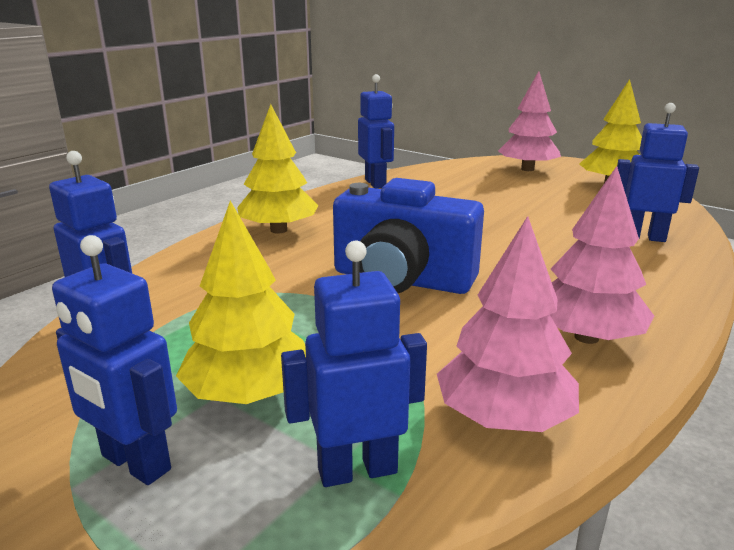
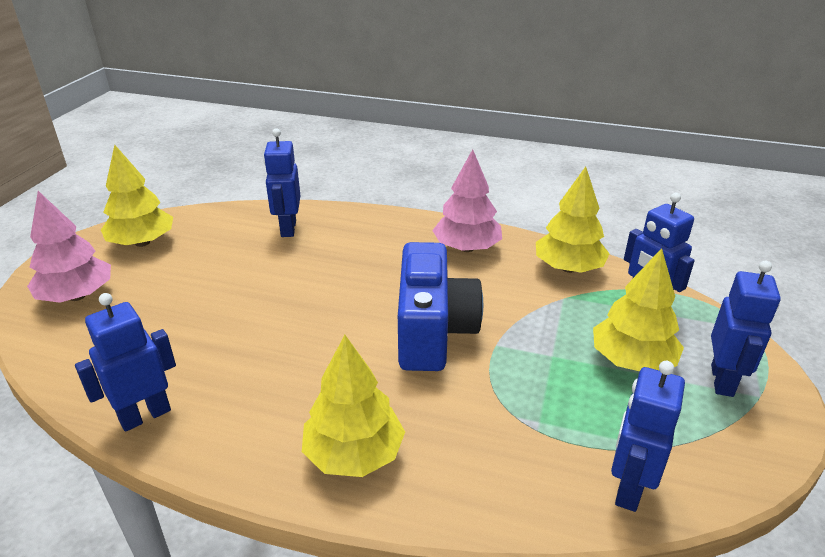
camera: 110 degrees left, 10 degrees up
(503, 418) = (568, 268): pink tree -> yellow tree

